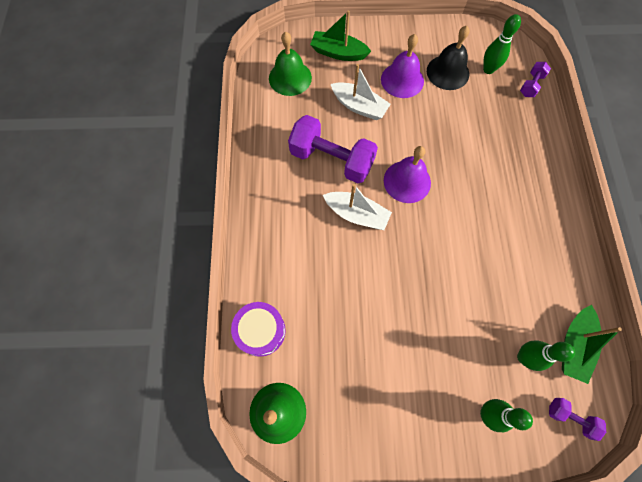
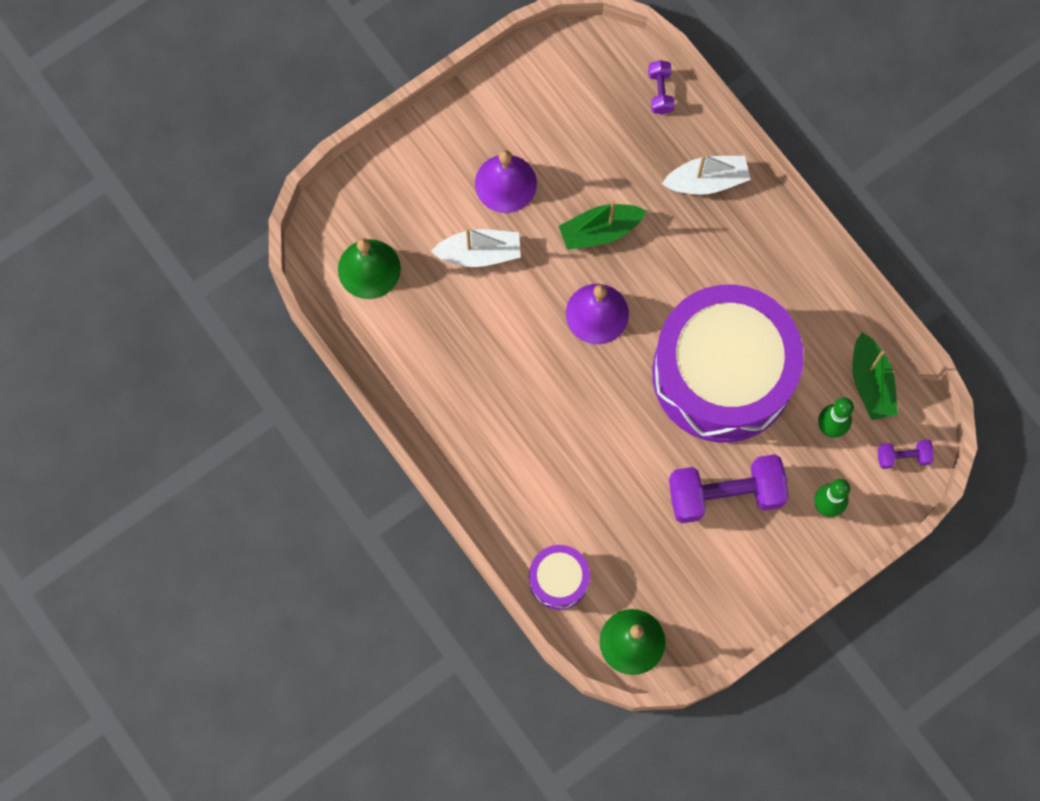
camera: 35 degrees left, 5 degrees up
(332, 160) = (496, 343): purple dumbbell -> purple dumbbell (725, 494)
(338, 53) = (402, 195): green boat -> green boat (600, 231)
(356, 214) = (569, 390): white boat -> white boat (707, 181)
(447, 72) = (552, 137): black bell -> none
(466, 269) = (722, 374): none -> purple drum
(488, 69) = (598, 101): green bowling pin -> none

